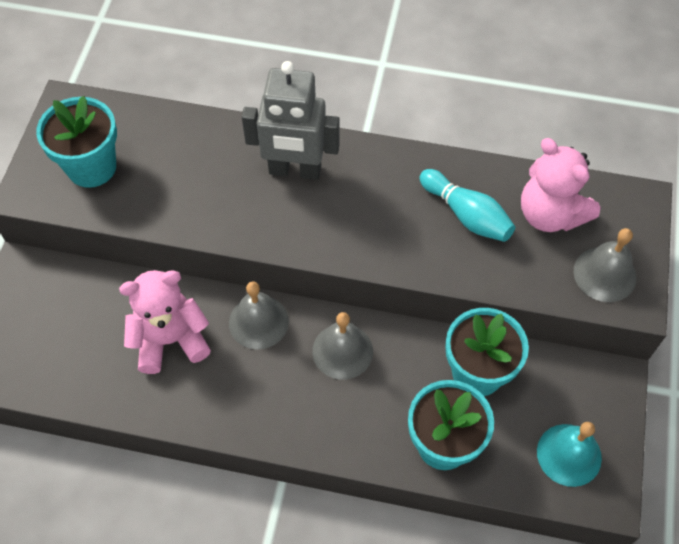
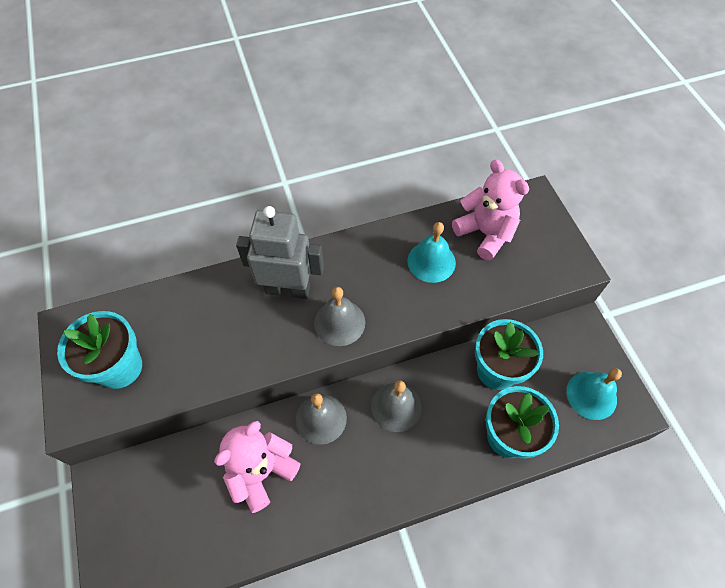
camera: 30 degrees left, 0 degrees up
(295, 170) = (288, 289): grey robot -> grey robot turned 150 degrees counterclockwise
(466, 215) = (431, 261): turquoise bowling pin -> turquoise bell
(550, 214) = (485, 233): pink teddy bear -> pink teddy bear turned 150 degrees counterclockwise
(604, 274) = (547, 257): grey bell -> grey bell (339, 322)

